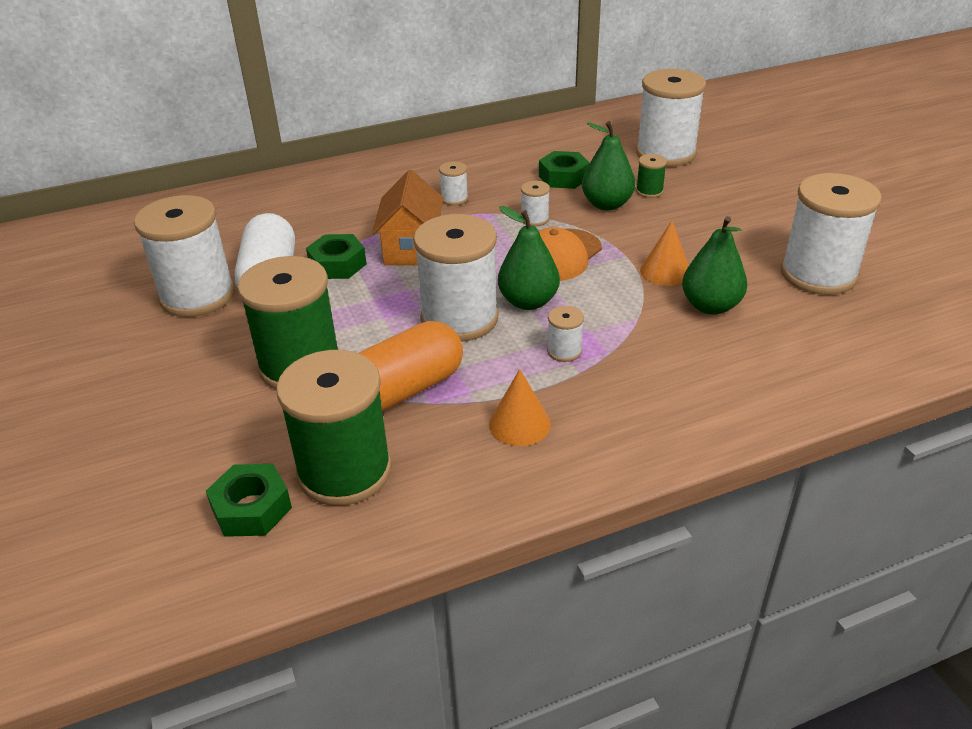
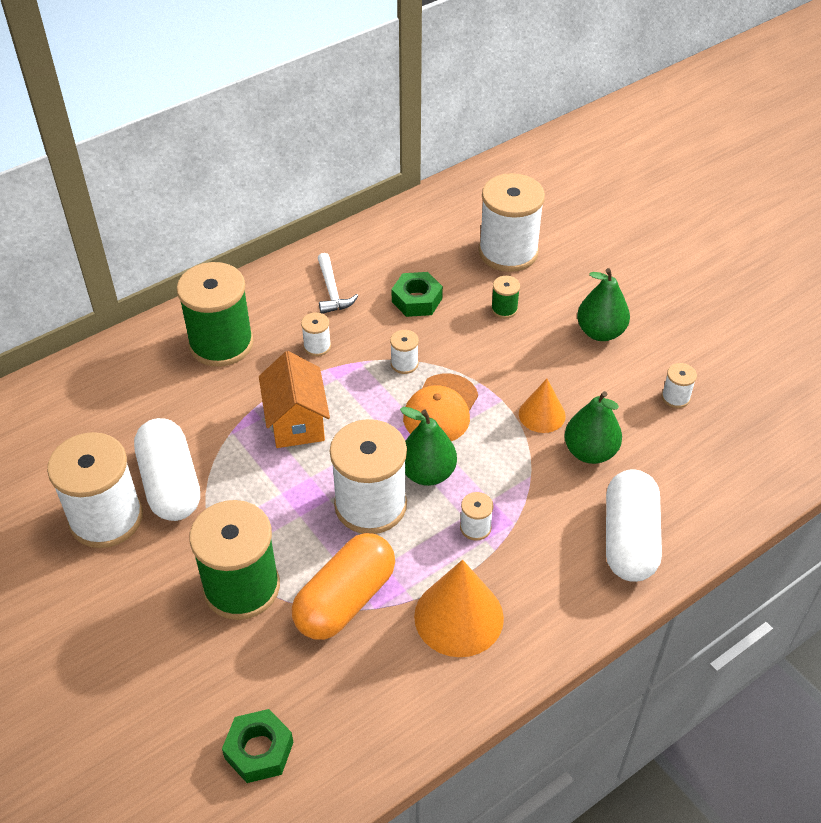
camera: 15 degrees left, 10 degrees up
(337, 264) = (230, 454): green nut -> none
(344, 471) = (325, 696): green spool -> green spool (221, 343)
(484, 164) = (332, 291): none -> white hammer
(519, 424) = (458, 617): orange cone -> orange cone, size x1.66
(607, 204) = (468, 333): green pear -> green pear (600, 332)
(737, 384) = (629, 539): none -> white capsule
(818, 274) = (675, 397): white spool -> white spool, size x0.43

